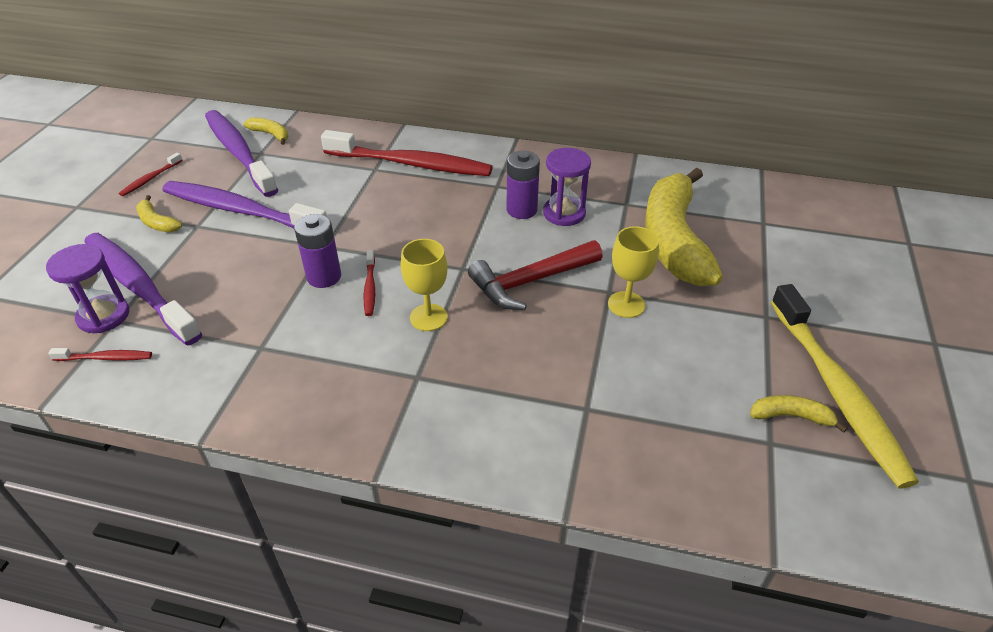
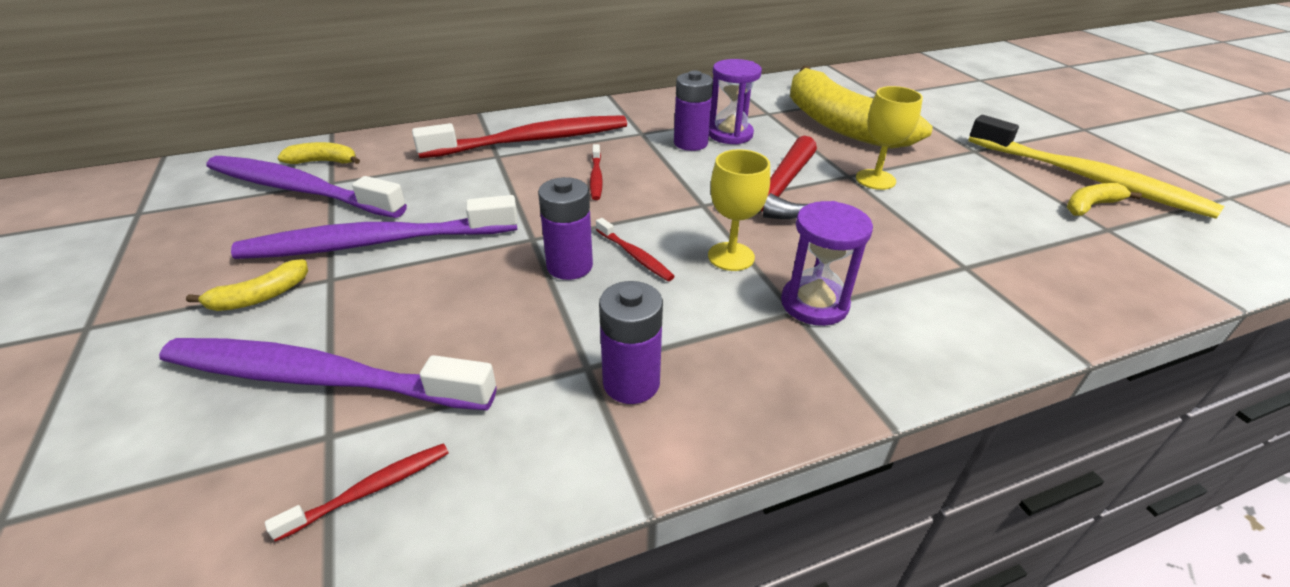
camera: 35 degrees left, 5 degrees down
(103, 316) = (301, 439): purple hourglass -> purple hourglass (814, 304)
(150, 179) = (190, 254): red toothbrush -> red toothbrush (596, 177)
(157, 222) = (260, 296): yellow banana -> yellow banana turned 45 degrees counterclockwise
(271, 369) = (631, 383): none -> purple battery

